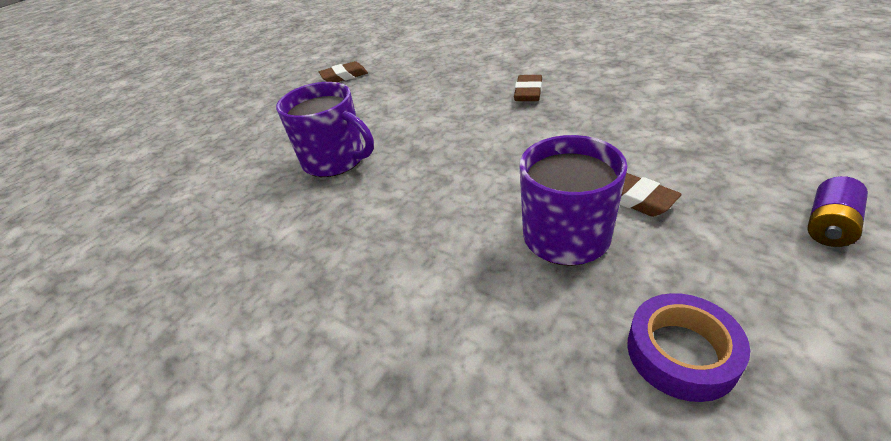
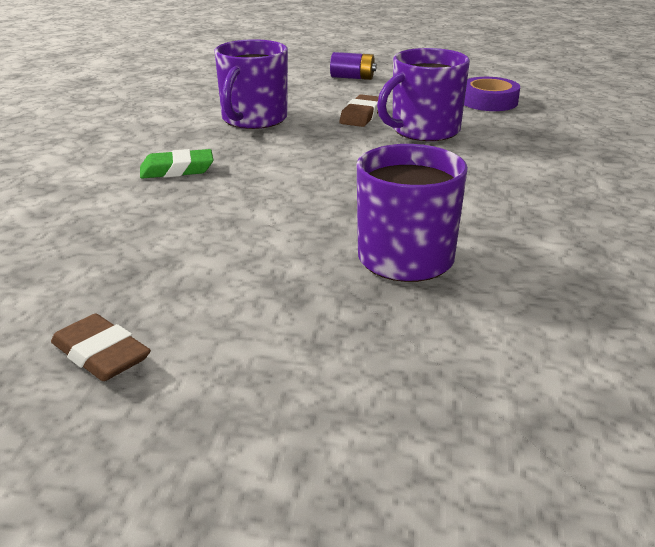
camera: 120 degrees left, 10 degrees down
(528, 92) = (177, 170): brown eraser -> green eraser
(638, 129) = (253, 119): none -> purple mug

